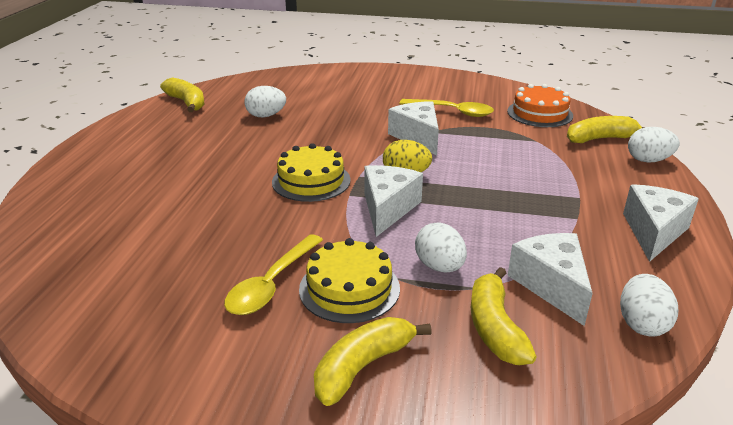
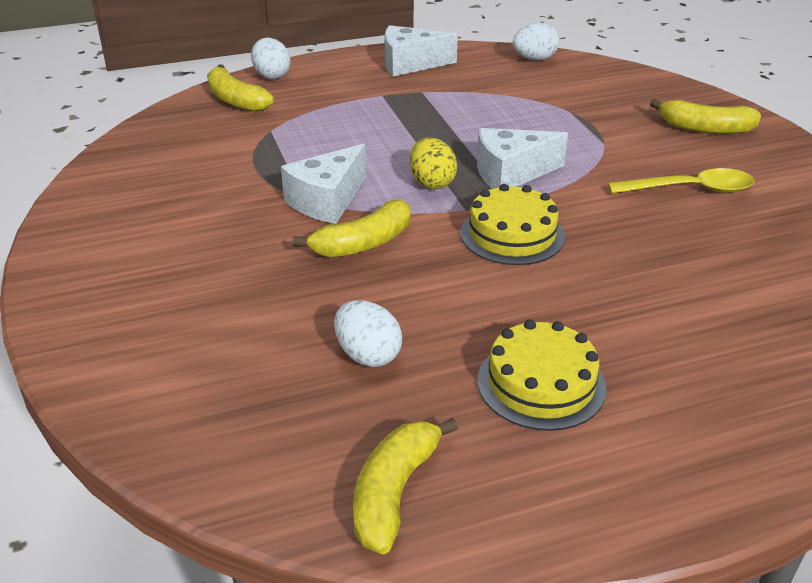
camera: 120 degrees left, 5 degrees up
(349, 288) = (644, 156): yellow cake -> yellow cake (541, 384)
(439, 266) = (566, 129): white egg -> none
(452, 112) = (221, 197): yellow spoon -> none
(494, 327) = (604, 98): yellow banana -> yellow banana (363, 243)
(539, 113) = (183, 140): orange cake -> none
(551, 285) = (531, 88): white cheese -> none

